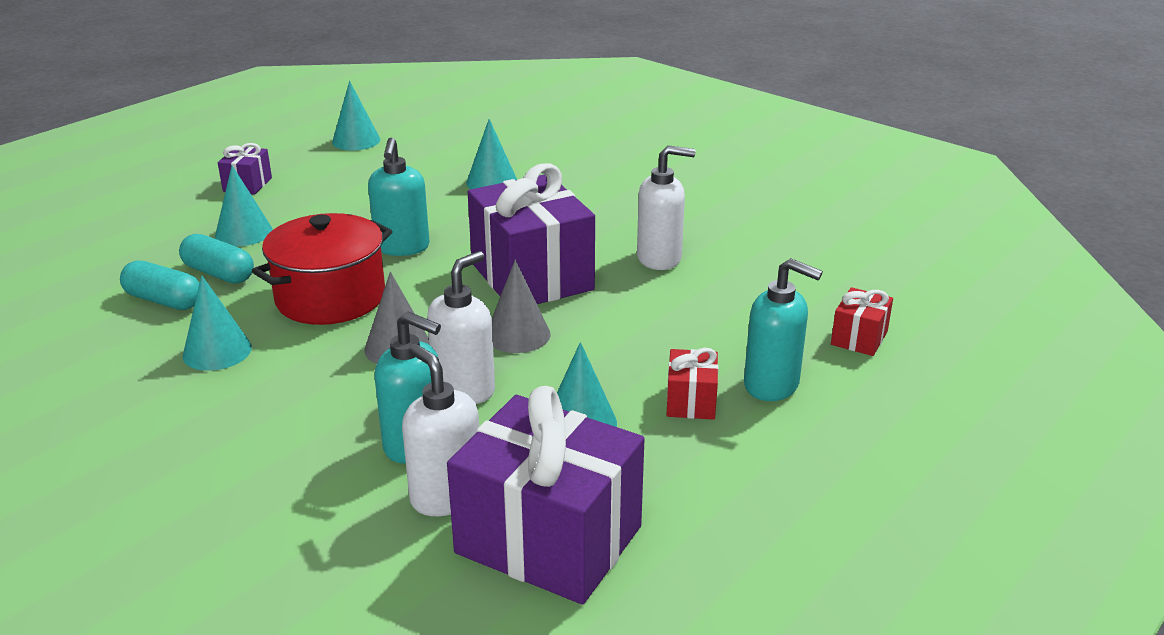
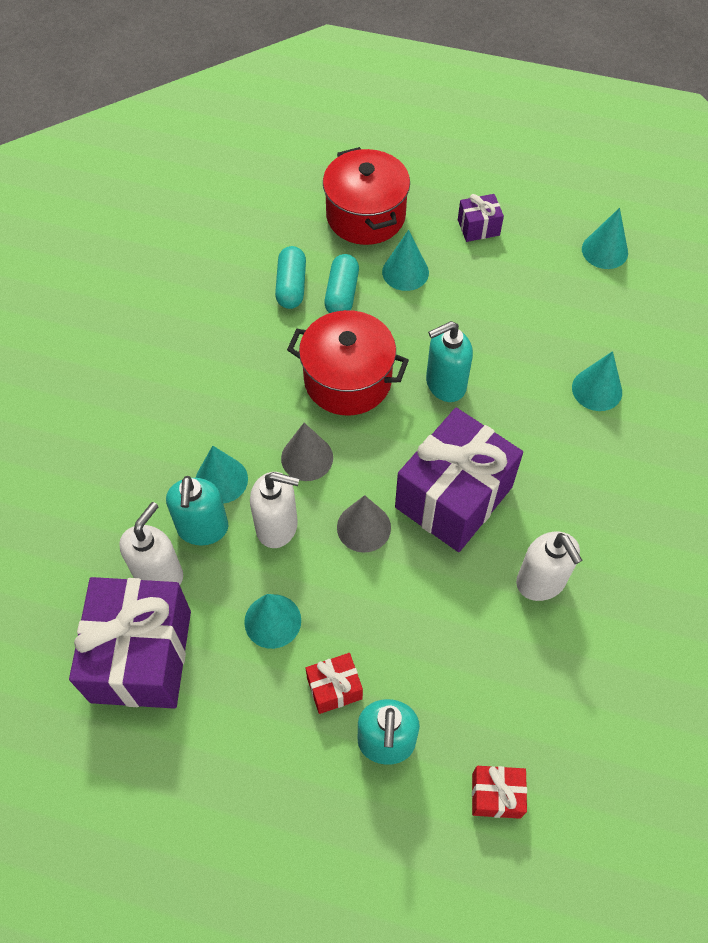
camera: 65 degrees right, 30 degrees up
(142, 235) = (365, 216): none -> red pot
(217, 351) = (249, 354): turquoise cone -> turquoise cone (221, 480)

